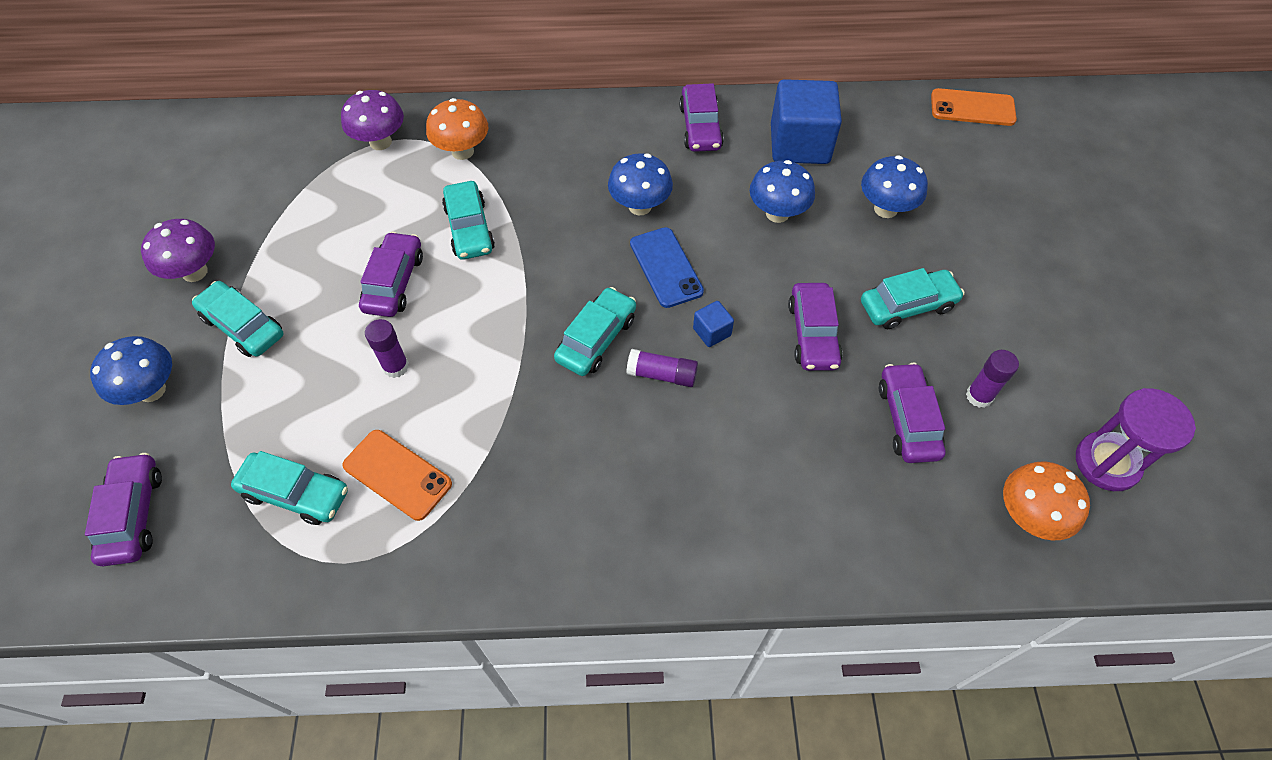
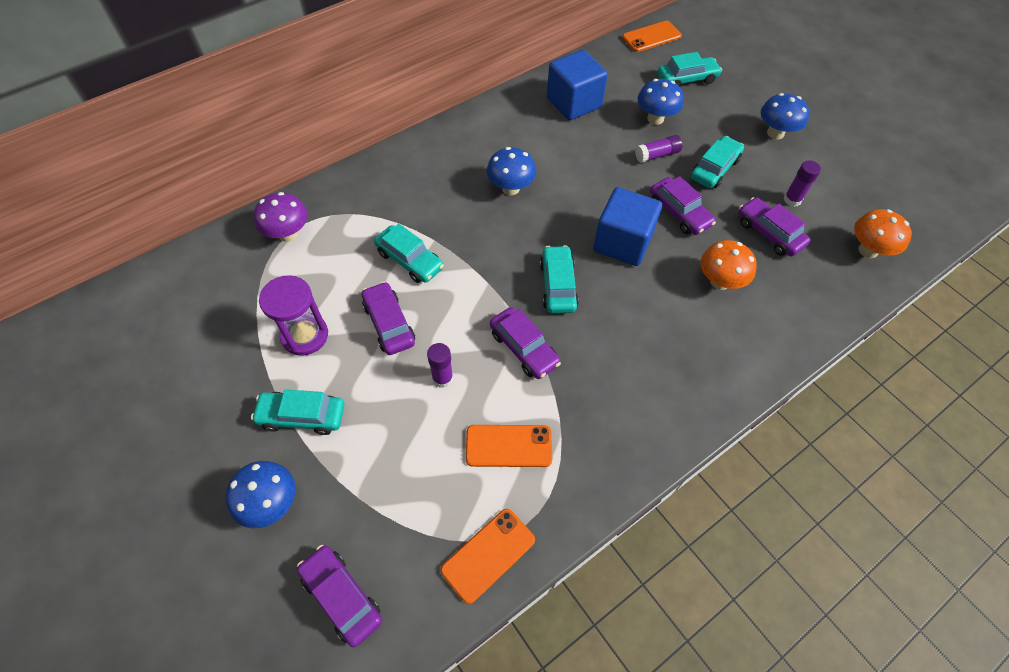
camera: 35 degrees left, 0 degrees up
(194, 272) = (224, 401): purple mushroom -> none
(284, 567) = (488, 555): none -> orange phone
(296, 493) = (450, 503): turquoise car -> turquoise car (686, 79)
(462, 151) = (357, 211): orange mushroom -> orange mushroom (719, 281)
(662, 375) = (616, 284): purple glue stick -> purple glue stick (657, 155)
(666, 267) = (561, 218): blue phone -> none
(700, 127) = (504, 120): purple car -> purple car (524, 348)
(712, 332) = (622, 242): blue cube -> blue cube, size x2.28
(777, 213) = (597, 151): blue mushroom -> blue mushroom (775, 133)
(1107, 463) = (878, 201): purple hourglass -> purple hourglass (305, 335)

